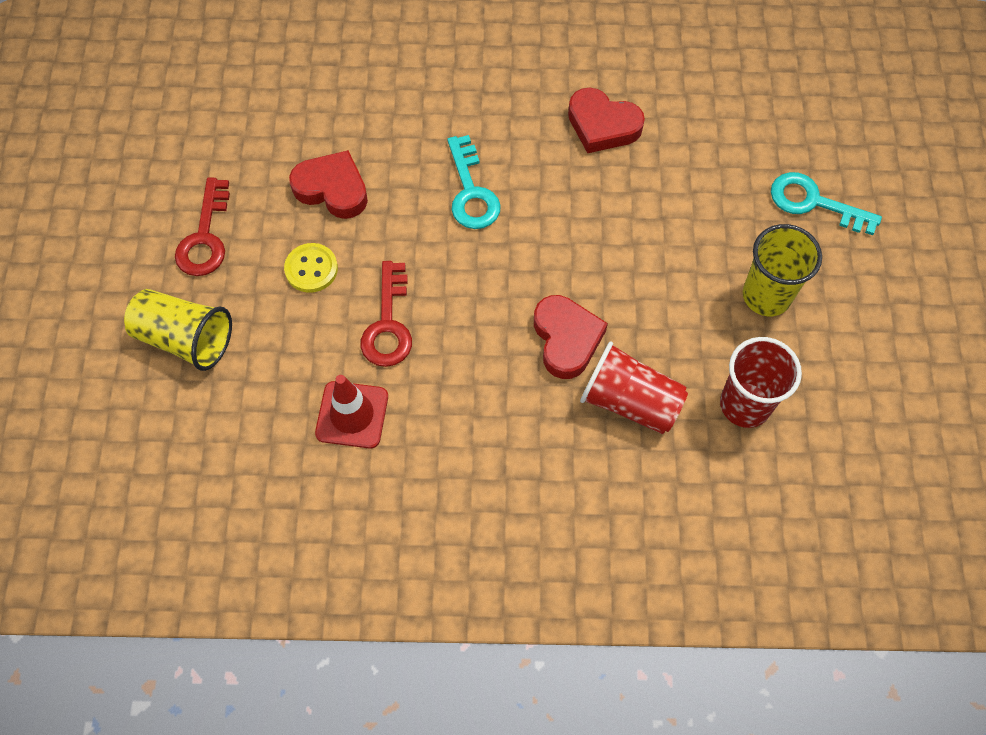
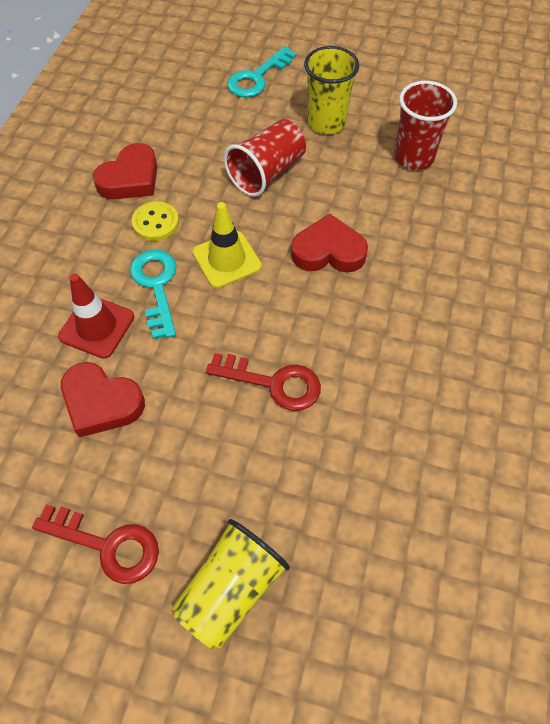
camera: 75 degrees left, 5 degrees down
(311, 269) = (189, 440): yellow button -> yellow button (155, 222)
(332, 189) = (101, 402): red heart -> red heart turned 105 degrees counterclockwise
(352, 415) = (362, 434): red traffic cone -> red traffic cone (97, 327)
(471, 192) = (156, 286): turquoise key -> turquoise key turned 105 degrees counterclockwise
(524, 245) = (227, 259): none -> yellow traffic cone
(630, 401) = (395, 223): red cup -> red cup (267, 173)

